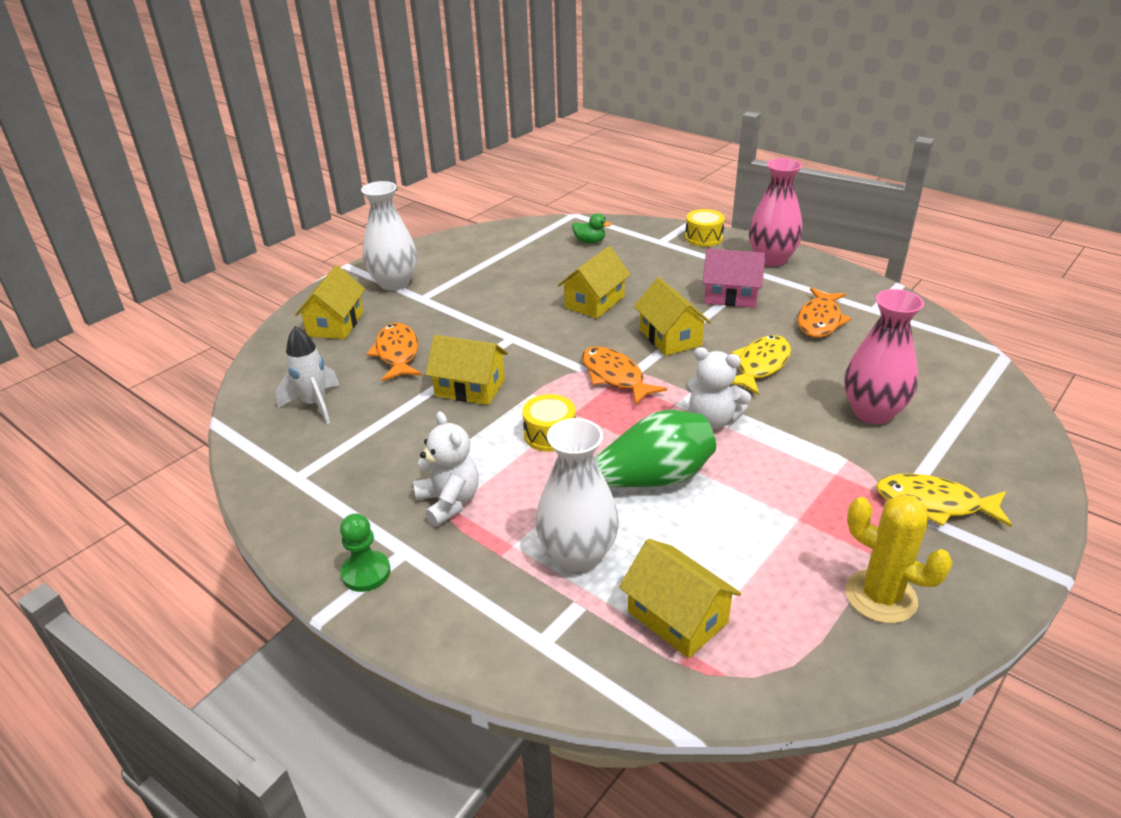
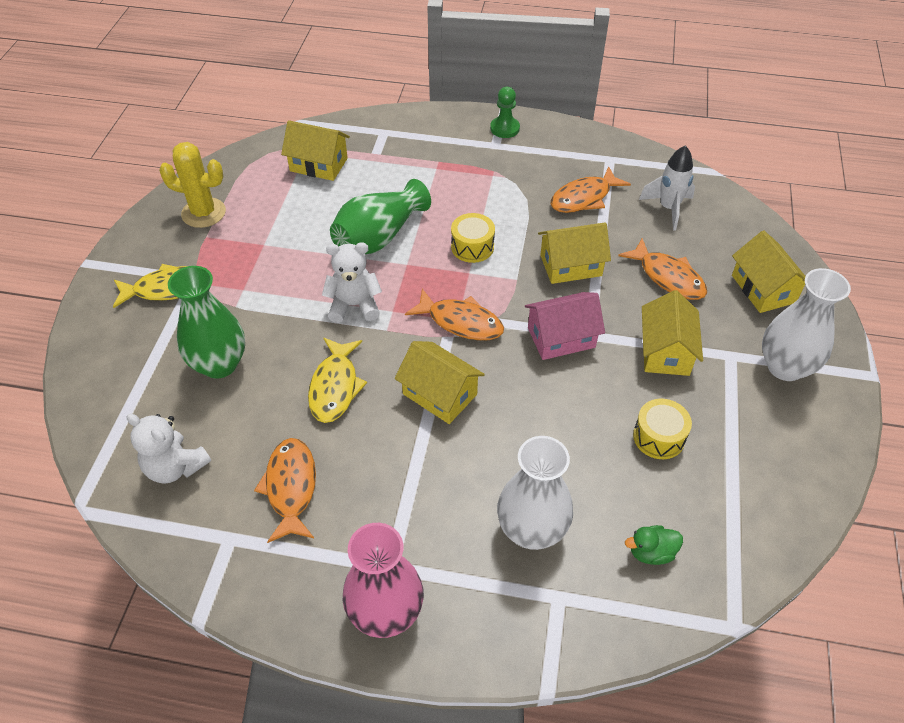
camera: 150 degrees right, 15 degrees up
(381, 443) = (584, 198): none -> orange fish
(449, 502) = (497, 178): white teddy bear -> white teddy bear (175, 467)
(577, 554) = (394, 176): white vase -> white vase (531, 530)
(594, 302) = (551, 421): yellow house -> yellow house (665, 351)
(703, 238) = (504, 636): yellow drum -> yellow drum (658, 437)
(731, 296) = (407, 496): pink house -> pink house (561, 337)
(872, 412) = (219, 364): pink vase -> green vase

